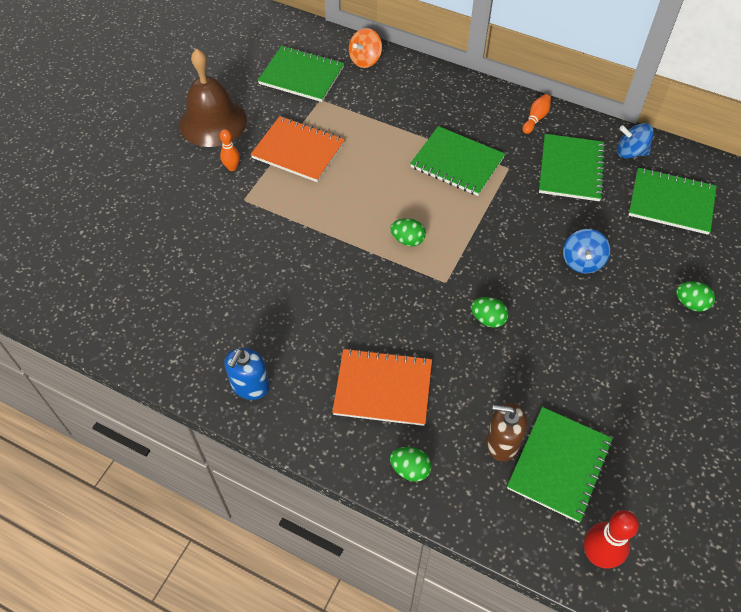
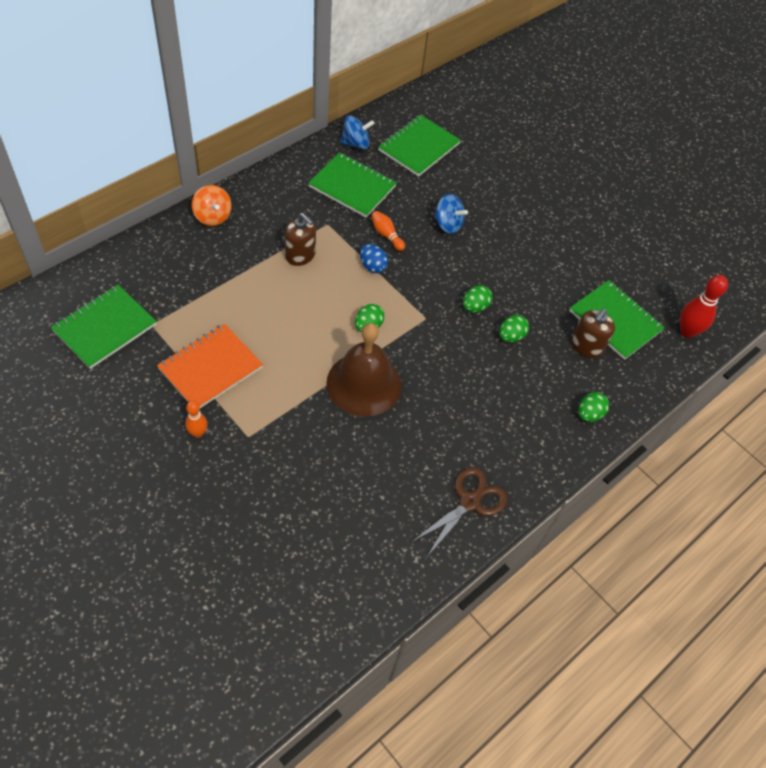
camera: 75 degrees left, 0 degrees up
(213, 122) = (119, 430): brown bell -> brown bell (364, 383)
(250, 385) = (469, 502): blue soap dispenser -> brown scissors
(365, 60) = (120, 267): orange spinning top -> orange spinning top (213, 216)
(383, 388) = (511, 404): orange notebook -> none
(457, 162) = (300, 255): green notebook -> brown soap dispenser
(481, 219) = (372, 266): none -> blue egg
(535, 118) = (282, 181): orange bowling pin -> orange bowling pin (386, 235)
(630, 152) = (356, 143): blue spinning top -> blue spinning top turned 135 degrees counterclockwise
(690, 303) = (514, 184): green egg -> green egg (511, 336)

